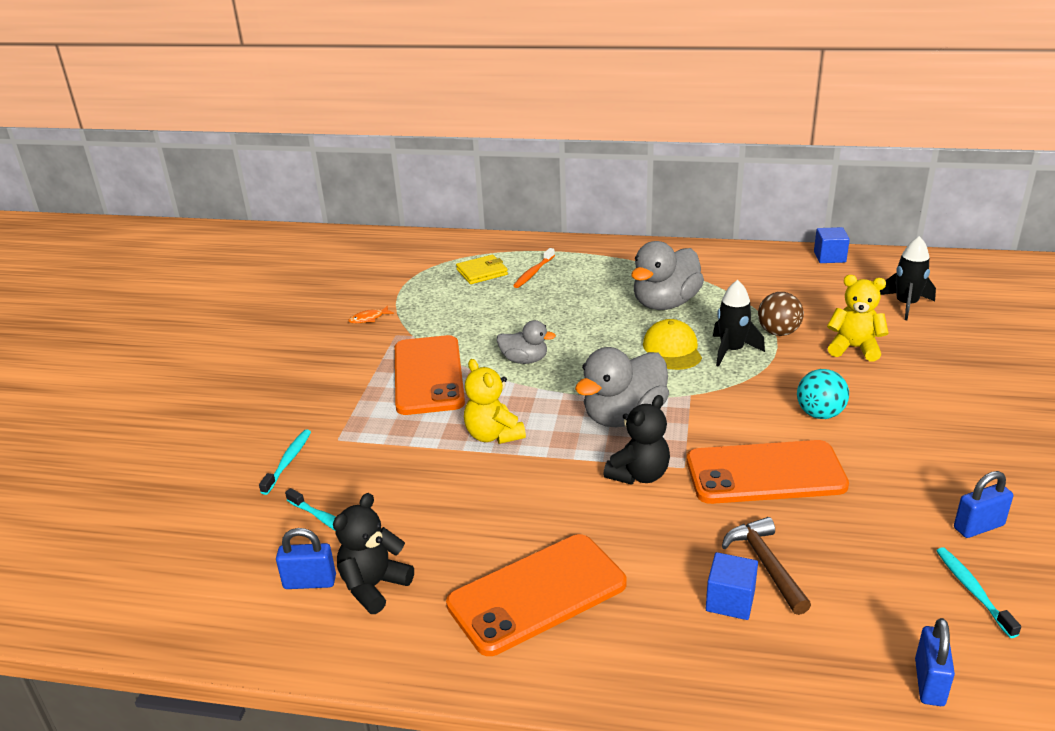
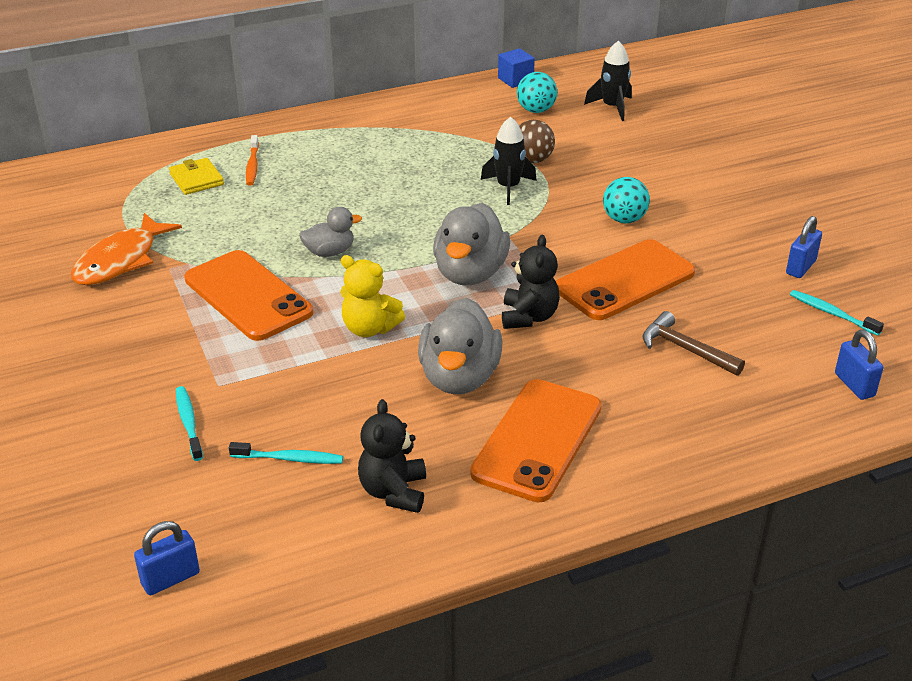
camera: 35 degrees left, 5 degrees up
(310, 582) = (331, 513): blue padlock -> blue padlock (170, 579)
(368, 318) = (120, 260): orange fish -> orange fish, size x2.48
(482, 272) = (196, 179): yellow wallet -> yellow wallet turned 60 degrees counterclockwise
(665, 303) = (411, 161): grey duck -> grey duck (459, 377)
(672, 349) = (456, 201): yellow cap -> none
(730, 601) = (684, 385): blue cube -> none
(824, 288) = (536, 110): none -> turquoise ball
(854, 348) = (603, 156): yellow teddy bear -> none

